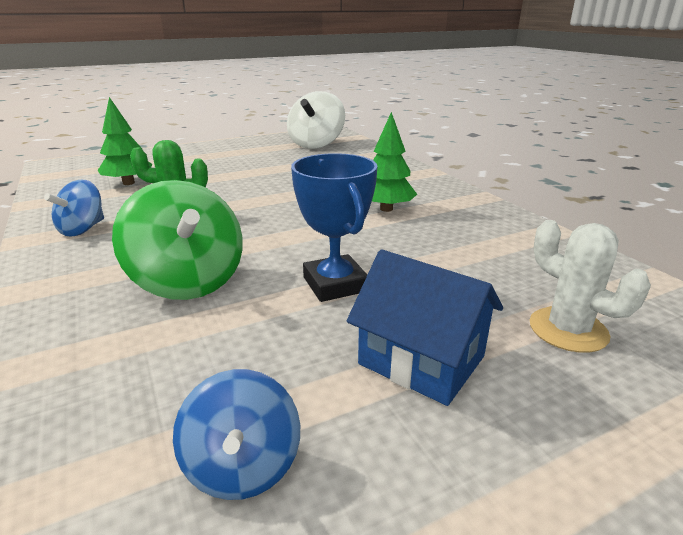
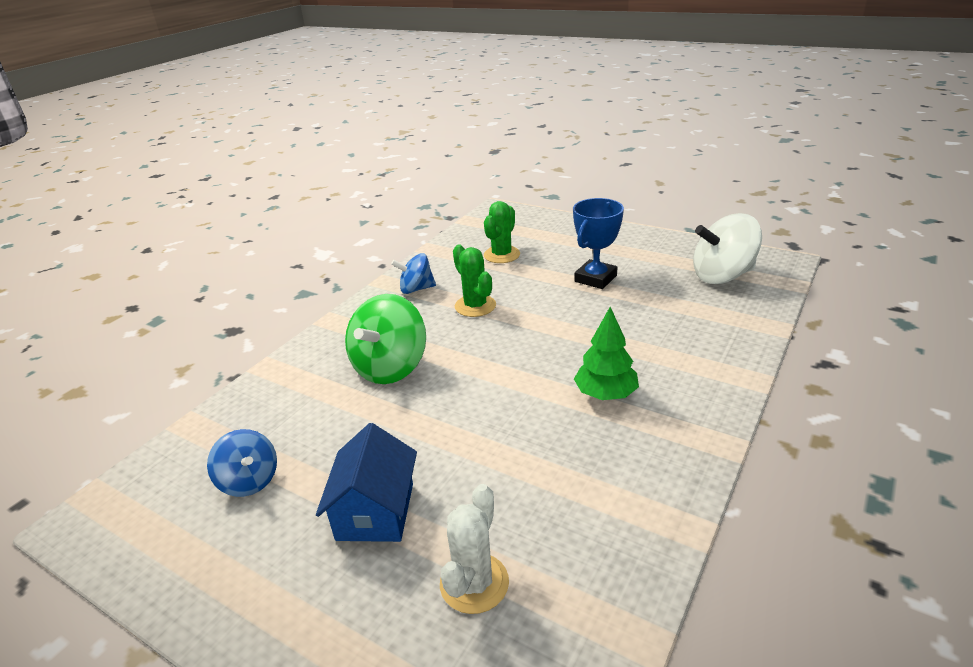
camera: 60 degrees right, 5 degrees up
(128, 183) = (502, 255): green tree -> green cactus
(242, 466) = (249, 481): blue spinning top -> blue spinning top turned 90 degrees counterclockwise
(335, 284) = (439, 429): blue trophy -> blue trophy (595, 278)

